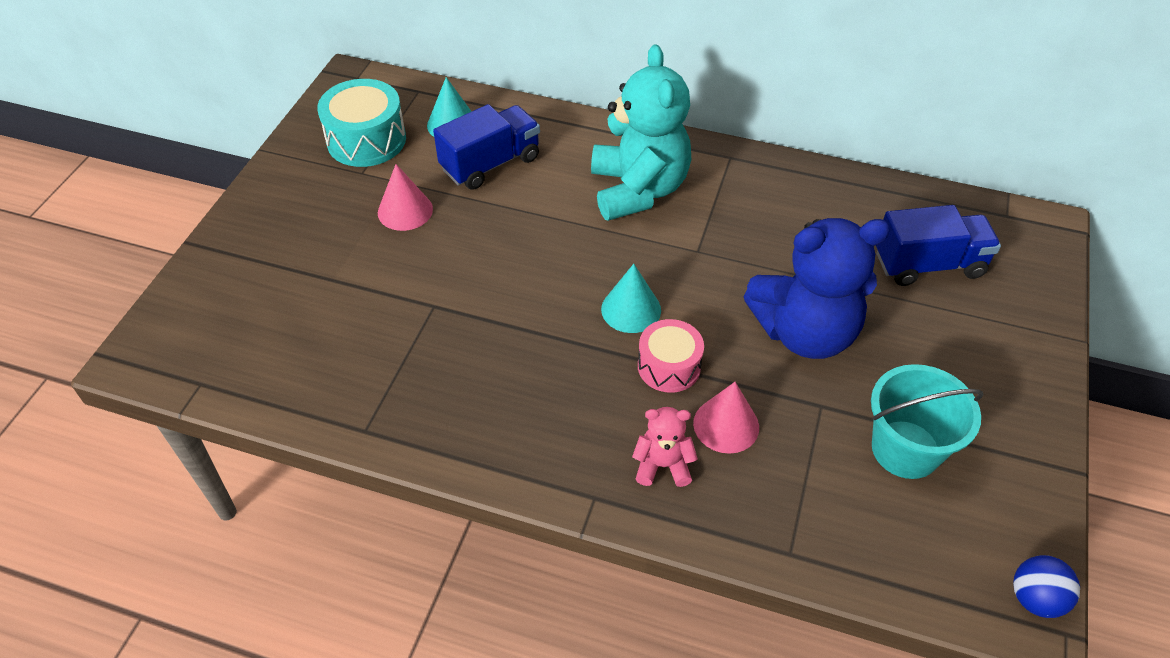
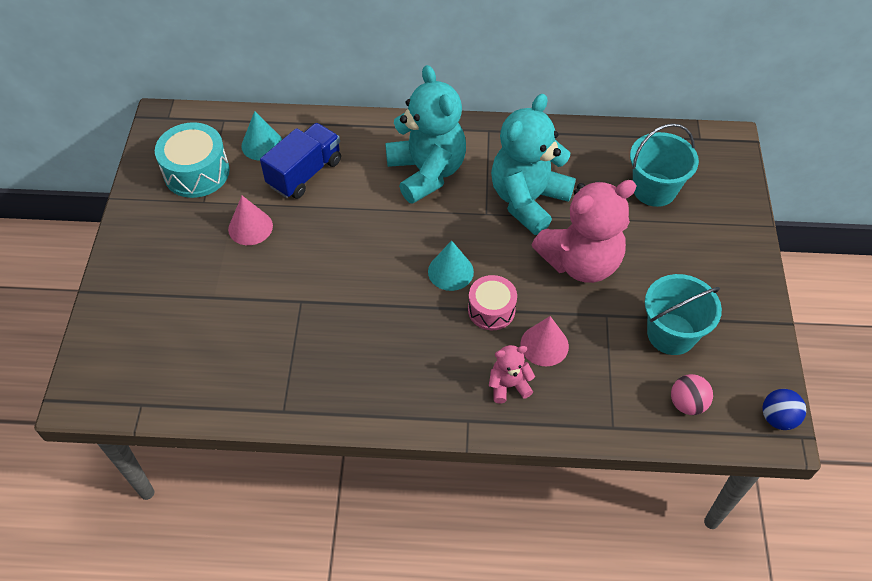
camera: 15 degrees left, 5 degrees up
(756, 245) = (528, 200): none -> turquoise teddy bear
(805, 333) = (581, 262): blue teddy bear -> pink teddy bear
(905, 547) = (687, 403): none -> pink ball
(928, 264) = (654, 189): blue truck -> turquoise bucket

